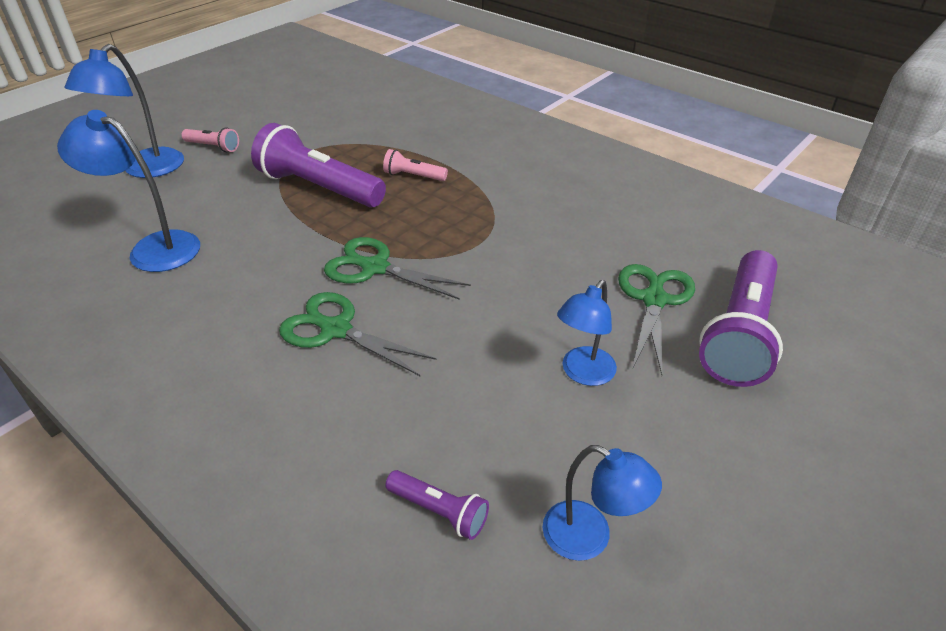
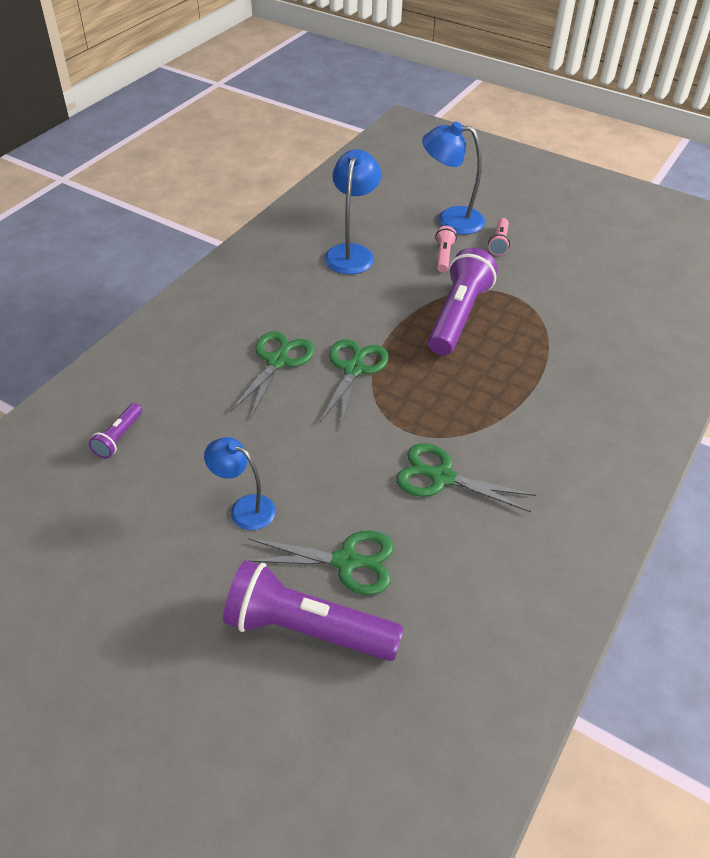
camera: 80 degrees right, 5 degrees up
(413, 176) = (500, 372): pink flashlight -> pink flashlight (443, 256)
(547, 228) = (441, 477): none -> green scissors
(589, 537) = (94, 514): blue lamp -> none

